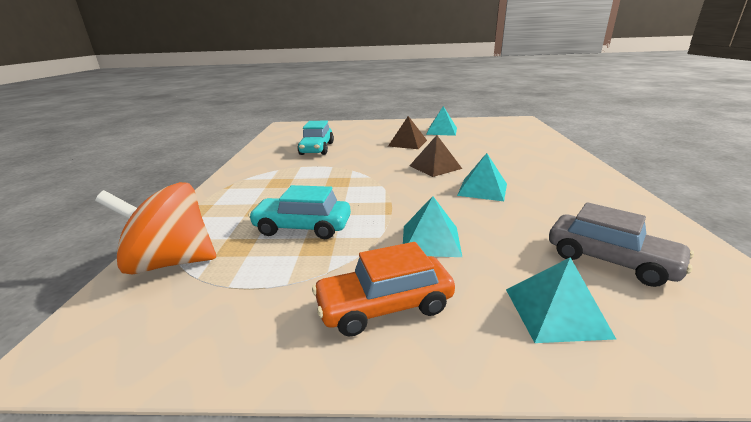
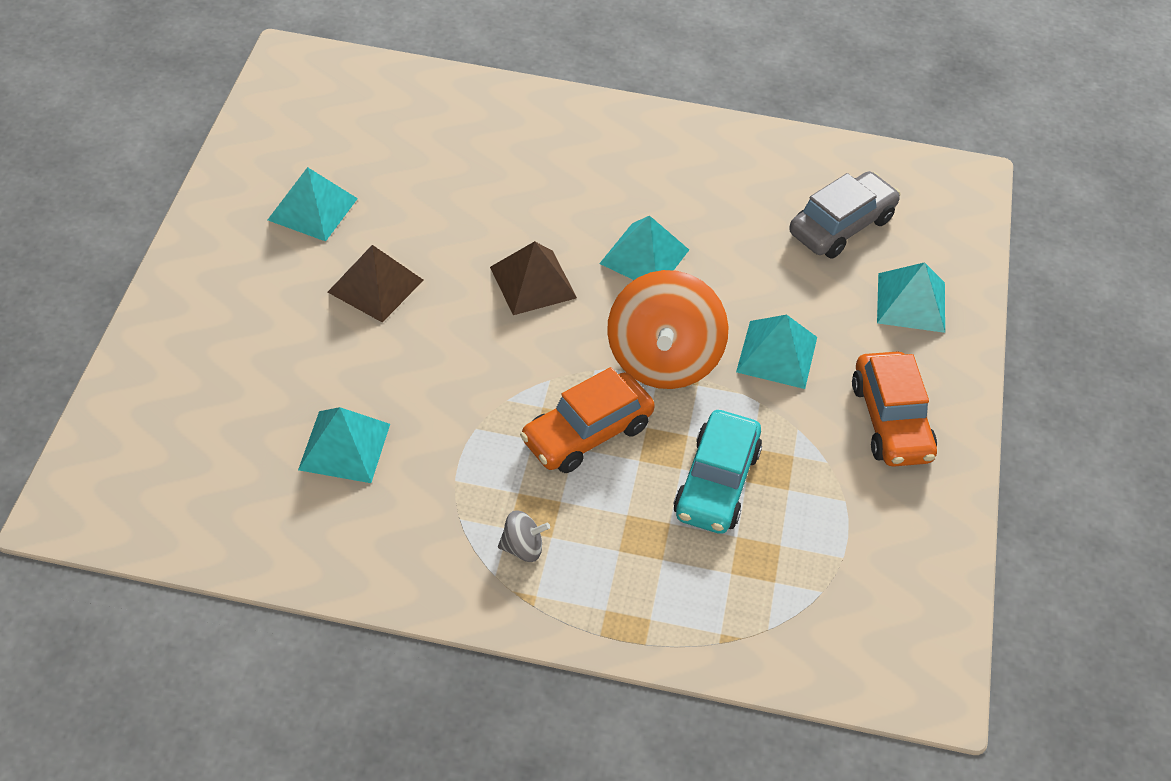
camera: 85 degrees left, 25 degrees up
(172, 262) = (782, 629): orange spinning top -> orange spinning top (663, 360)
(259, 182) = (522, 548): none -> grey spinning top
(317, 149) = (344, 446): turquoise car -> turquoise pyramid
(335, 188) = (587, 433): none -> orange car

